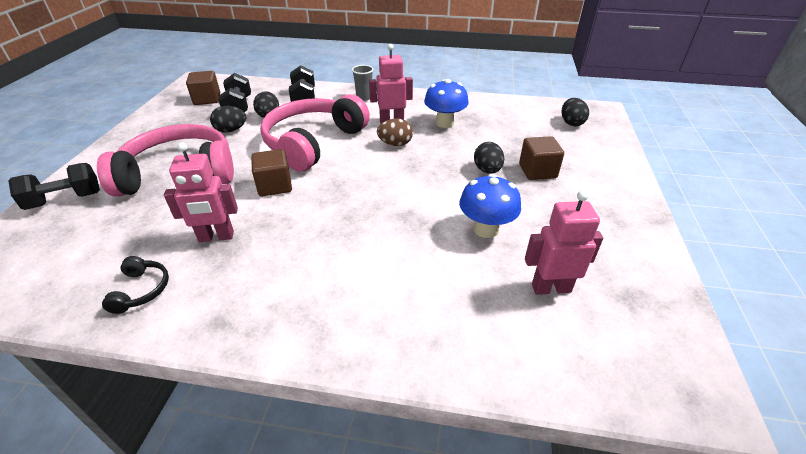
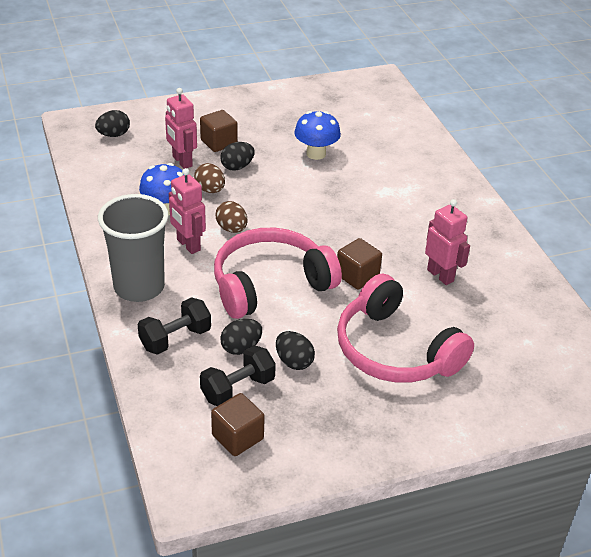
camera: 120 degrees left, 0 degrees up
(65, 200) = (495, 404): black dumbbell -> none
(141, 290) = (513, 281): black headphones -> none
(313, 142) = (270, 284): pink headphones -> pink headphones turned 150 degrees clockwise
(364, 97) = (139, 287): grey cup -> grey cup, size x2.28
(458, 147) = (210, 190): none -> brown egg
(551, 288) = (349, 122): pink robot -> pink robot (182, 161)

